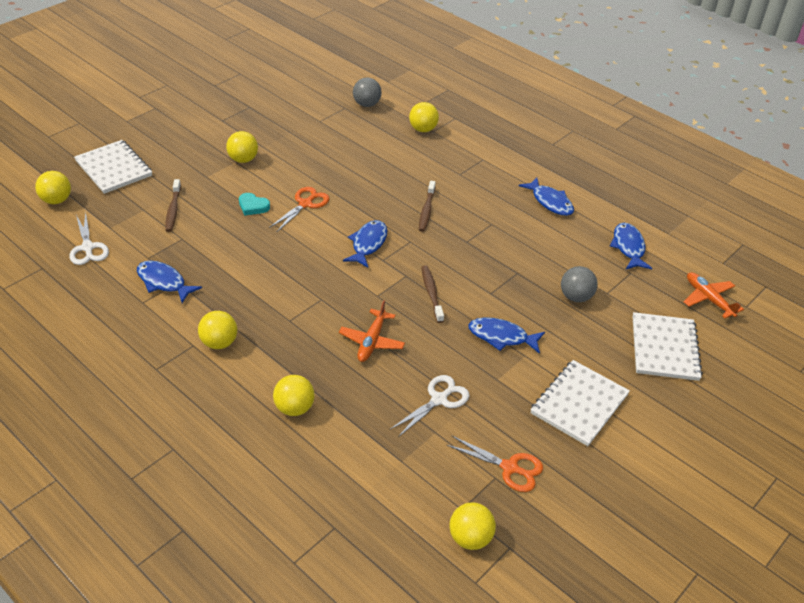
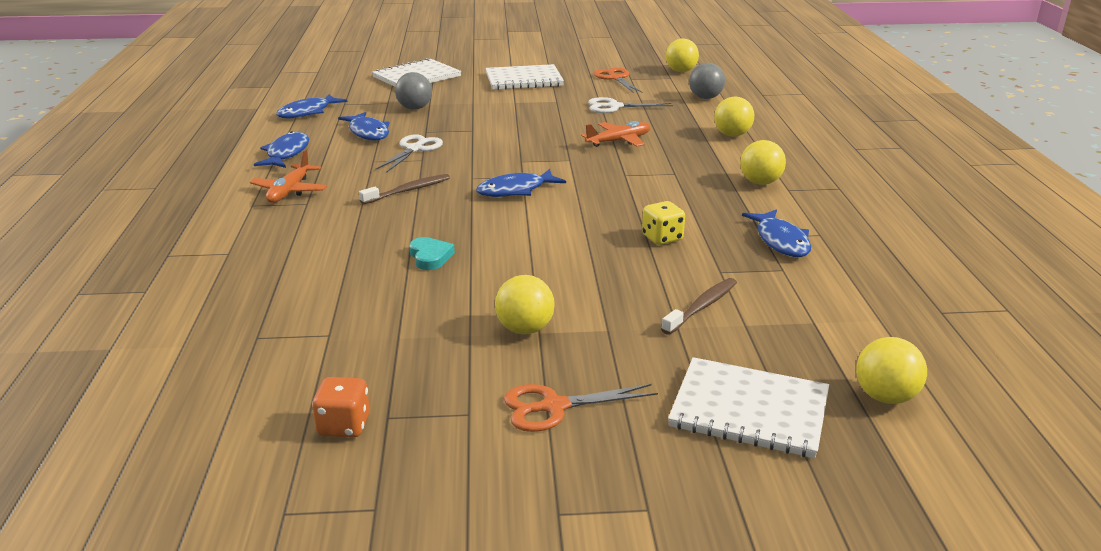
camera: 135 degrees left, 15 degrees down
(88, 248) = (861, 310): white scissors -> white scissors (414, 149)
(113, 168) = (749, 410): white notebook -> white notebook turned 75 degrees counterclockwise
(236, 248) = (662, 238): none -> yellow dice
(253, 206) = (590, 268): turquoise heart -> turquoise heart (430, 257)
(259, 98) = (344, 426): none -> orange dice
(305, 204) = (523, 245): orange scissors -> orange scissors (554, 407)
(367, 104) = (220, 326): grey ball -> grey ball (705, 98)
(423, 129) = (234, 260): yellow ball -> none
(431, 294) = (521, 145): brown toothbrush -> none
(501, 337) = (513, 112): blue fish -> blue fish (368, 133)
(708, 299) = (331, 80): orange plane -> orange plane (290, 191)

